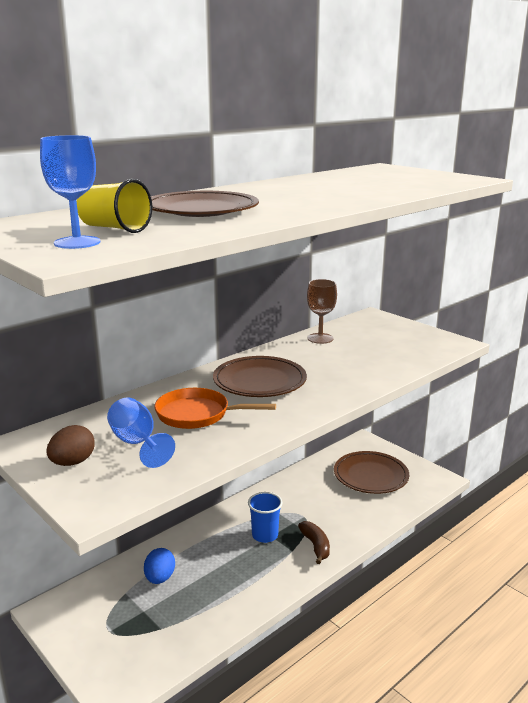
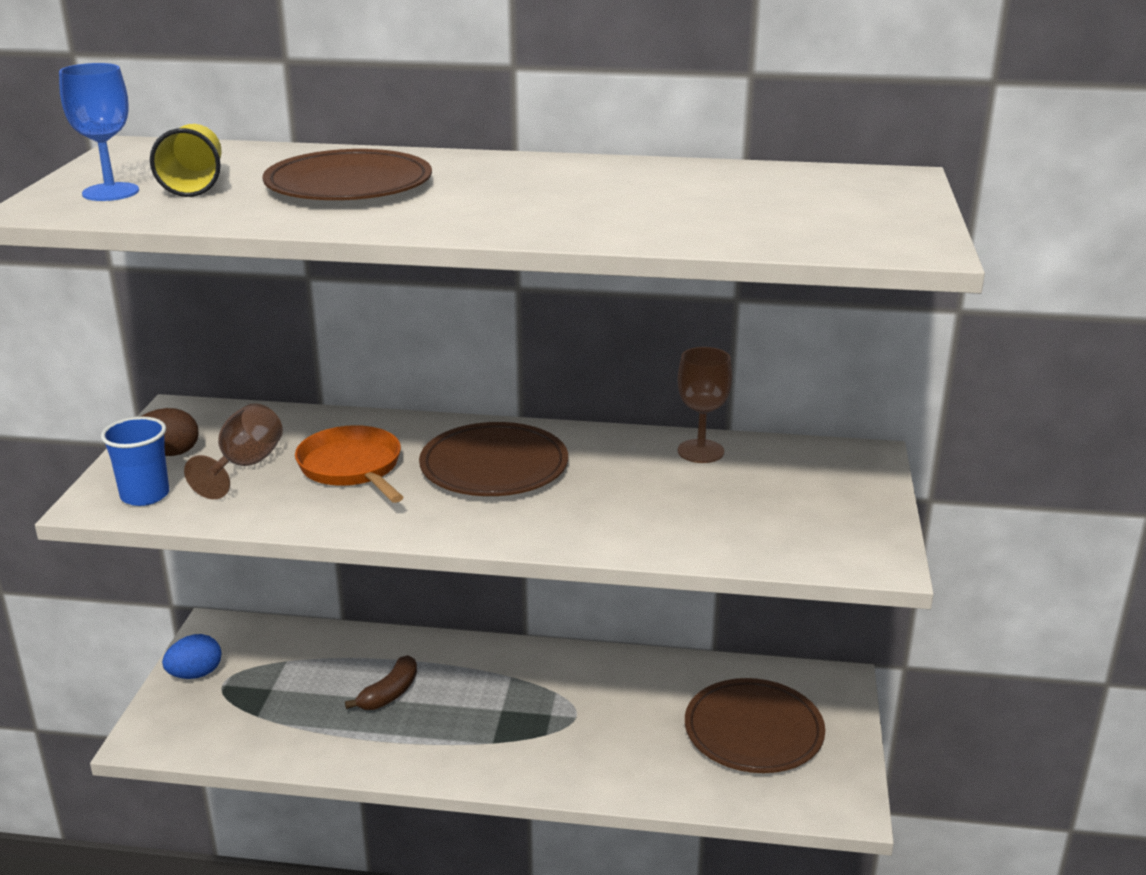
camera: 50 degrees right, 5 degrees up
(137, 444) = (244, 466): blue goblet -> brown goblet
(160, 578) = (333, 670): blue egg -> blue egg (195, 674)
(265, 535) = (496, 704): blue cup -> blue cup (145, 495)
(315, 546) = (525, 758): brown banana -> brown banana (389, 694)

